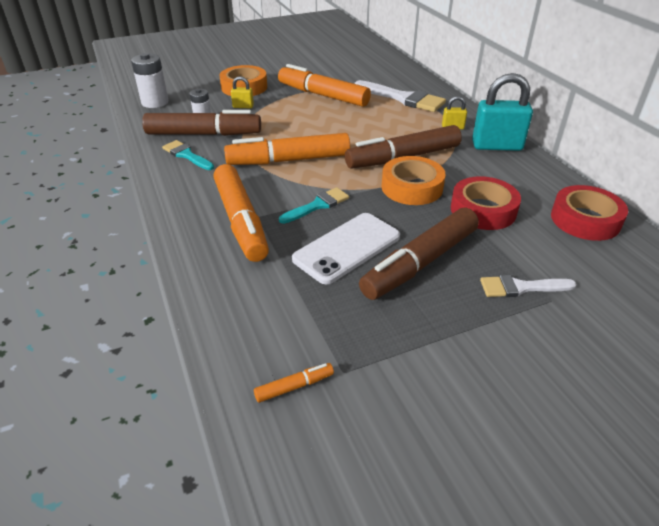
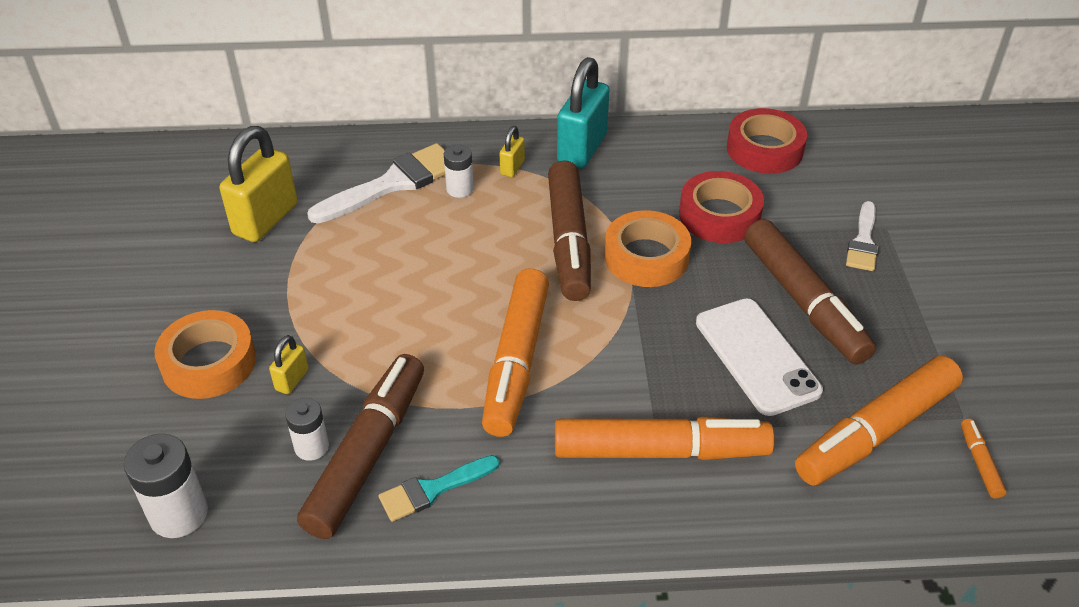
camera: 70 degrees left, 5 degrees up
(317, 205) = (652, 360): turquoise brush -> none
(323, 95) = (319, 267): orange marker -> orange marker (875, 432)
(346, 76) = (265, 219): none -> yellow padlock
(417, 116) = (460, 189): none -> white battery

